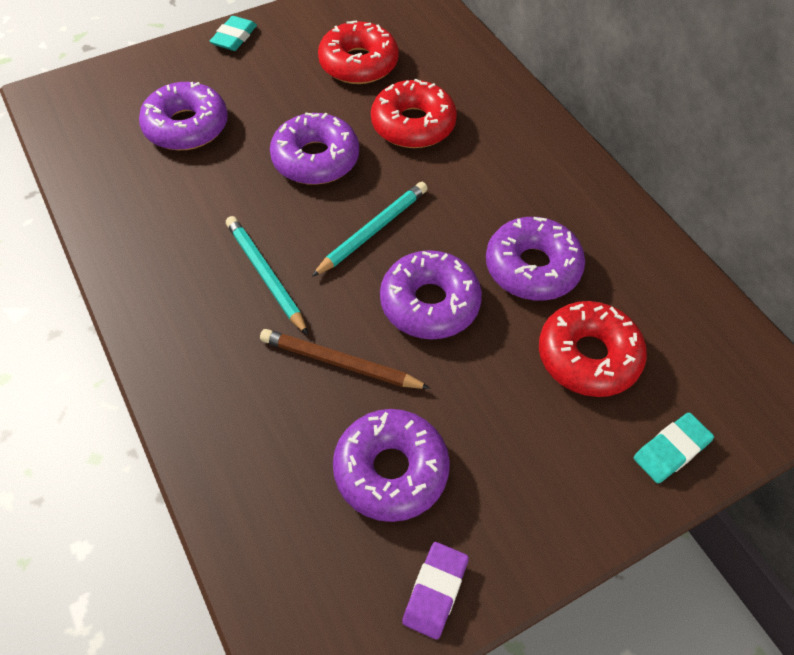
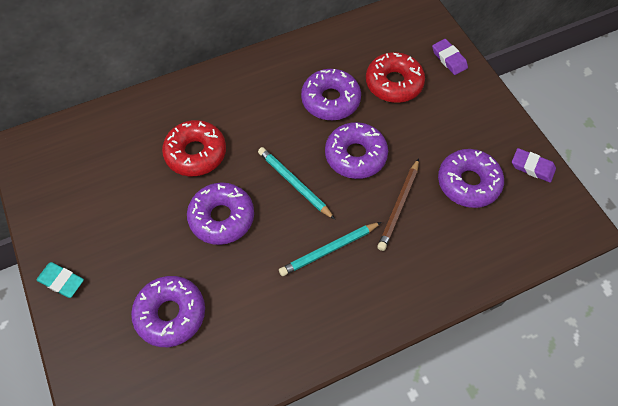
camera: 85 degrees left, 5 degrees up
(358, 63) = (119, 185): red donut -> none
(671, 450) = (449, 59): turquoise eraser -> purple eraser

